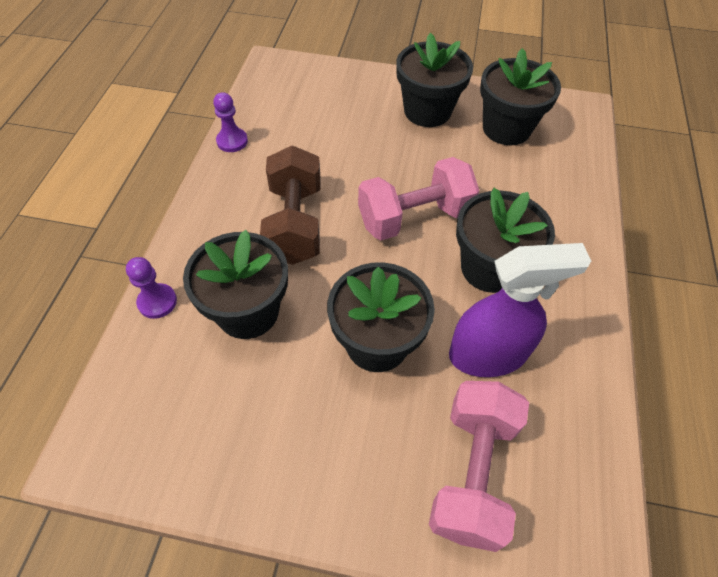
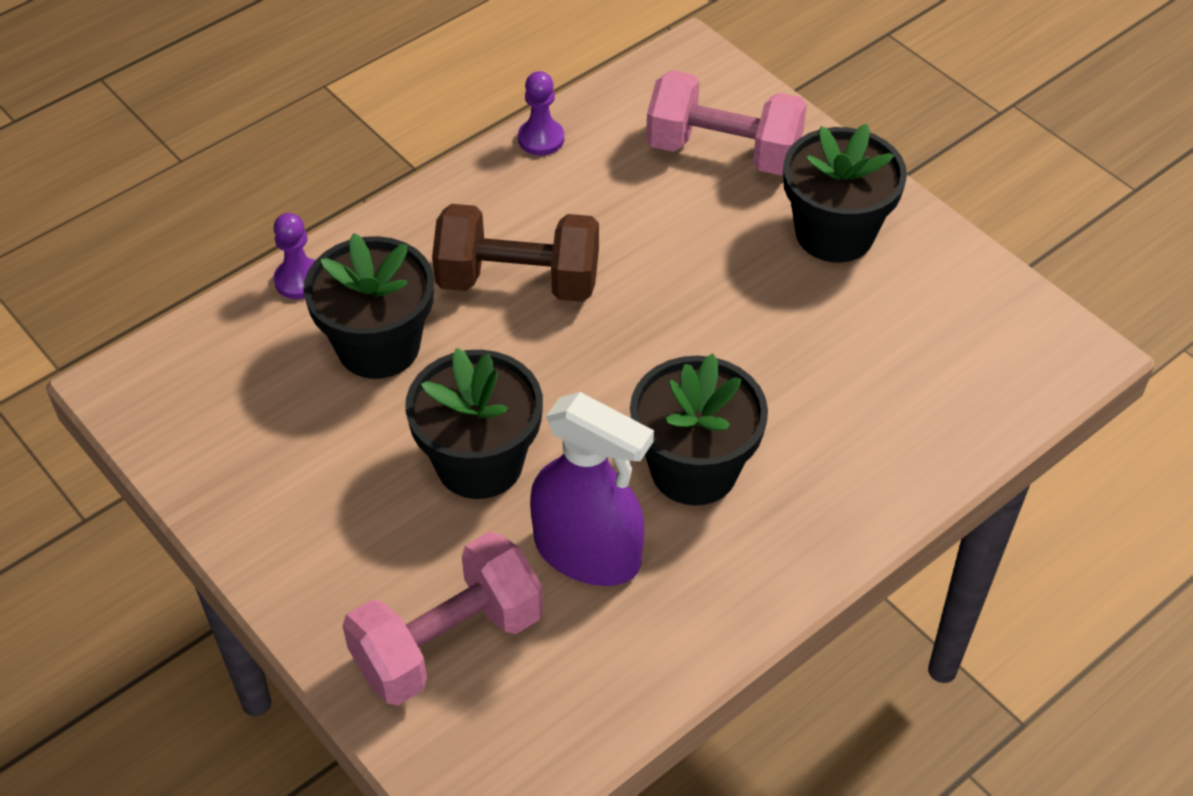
camera: 40 degrees right, 5 degrees down
(295, 224) = (518, 281): brown dumbbell -> brown dumbbell turned 60 degrees clockwise
(414, 217) = (666, 357): pink dumbbell -> pink dumbbell (723, 152)
(506, 128) = (921, 318): black flower pot -> none

